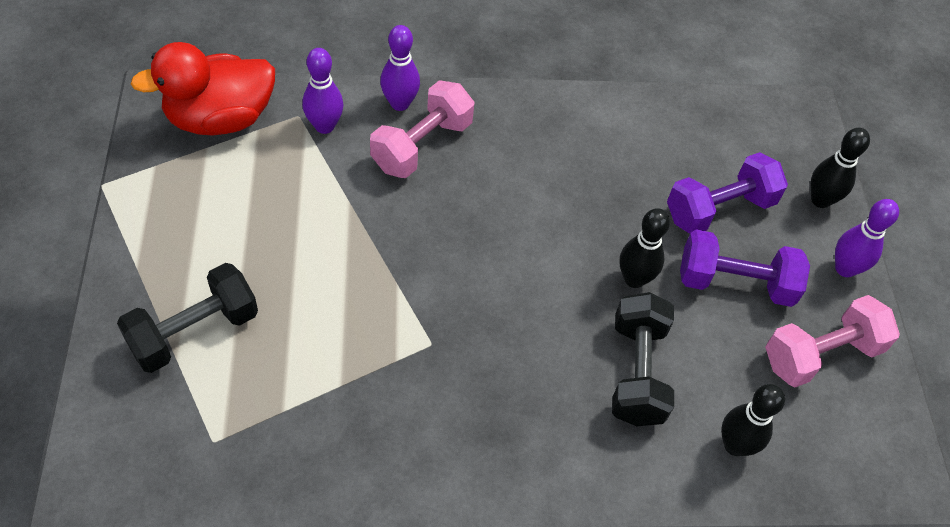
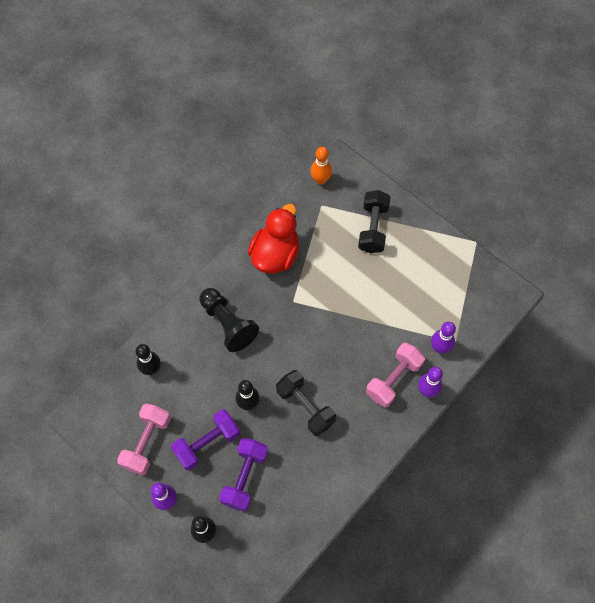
camera: 140 degrees right, 10 degrees up
(157, 486) = (320, 180): none -> orange bowling pin
(220, 119) = (479, 309): red duck -> red duck (275, 255)
(422, 146) = (393, 379): pink dumbbell -> pink dumbbell turned 45 degrees clockwise
(559, 402) = (228, 324): none -> black pawn
(636, 372) = (211, 363): black dumbbell -> black dumbbell (305, 407)

